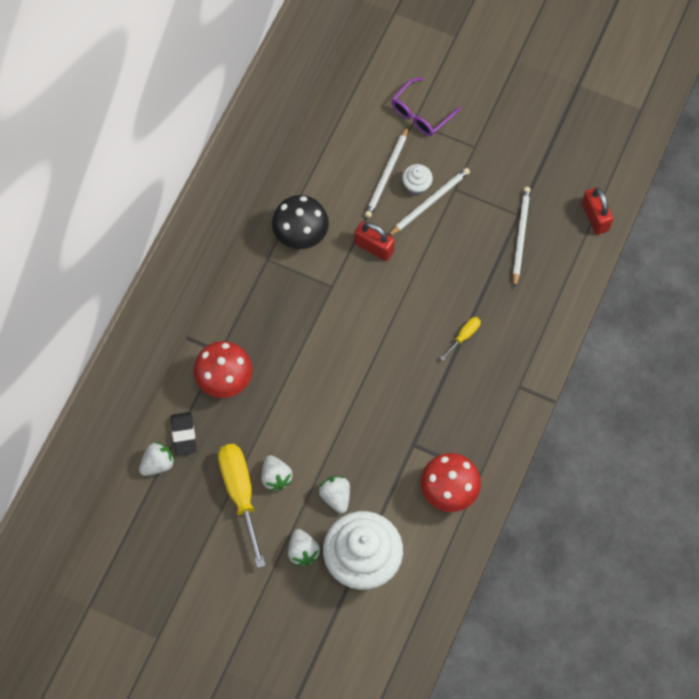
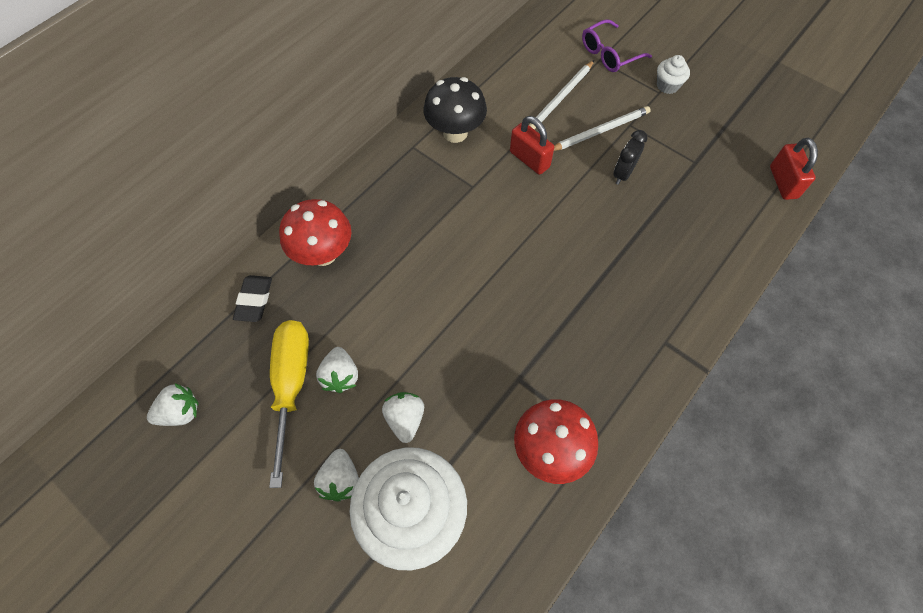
camera: 15 degrees right, 5 degrees down
(158, 464) = (211, 325): white strawberry -> white strawberry (181, 412)
(416, 185) = (590, 113): white cupcake -> white cupcake (667, 86)
(458, 242) = (623, 174): none -> black clock
(464, 336) = (609, 270): yellow screwdriver -> none
(521, 236) = (695, 182): white pencil -> none

